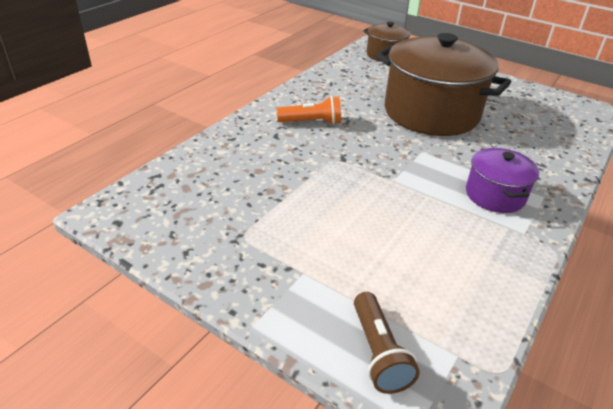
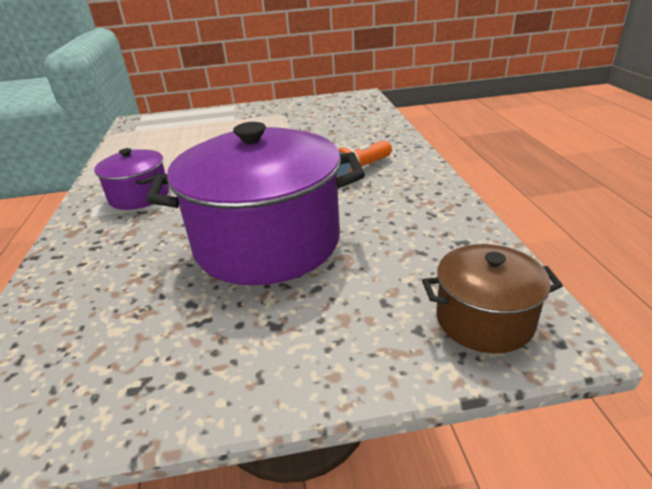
camera: 140 degrees right, 5 degrees down
(378, 352) = (172, 119): brown flashlight -> none
(431, 113) = (267, 242): brown pot -> purple pot

